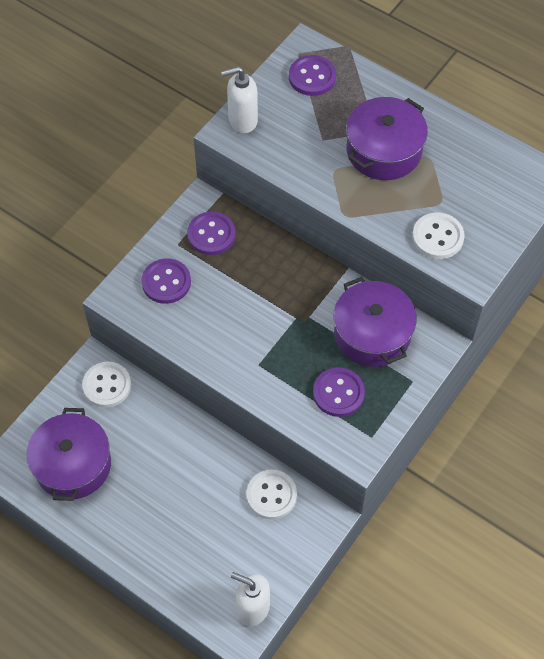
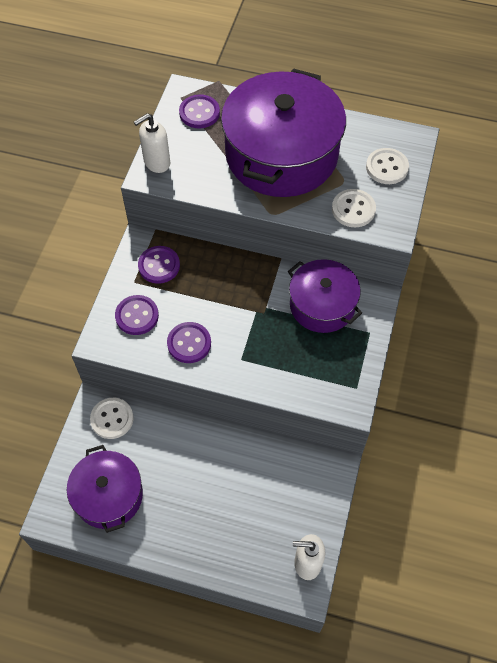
camera: 20 degrees left, 0 degrees up
(271, 495) = (284, 463): white button -> white button (387, 167)
(338, 393) = (315, 361): purple button -> purple button (189, 343)
(384, 151) = (281, 154): purple pot -> purple pot, size x1.75

